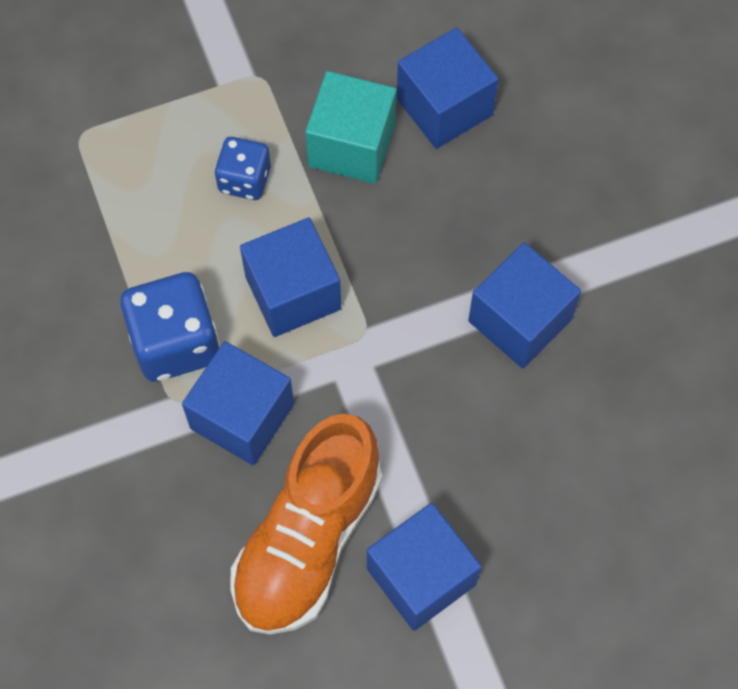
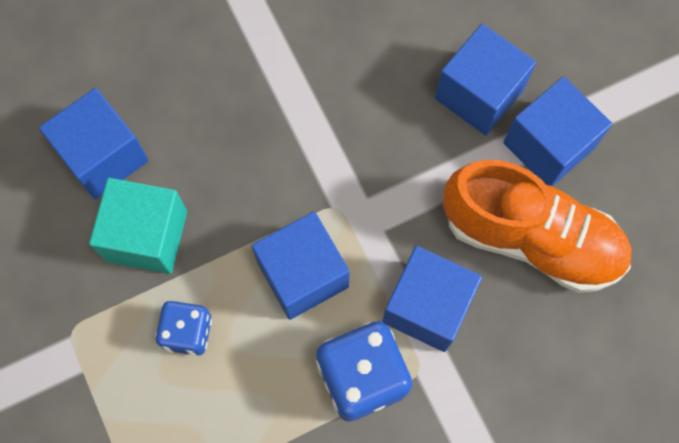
camera: 95 degrees left, 5 degrees up
(519, 320) = (313, 82): blue cube -> blue cube (479, 94)

